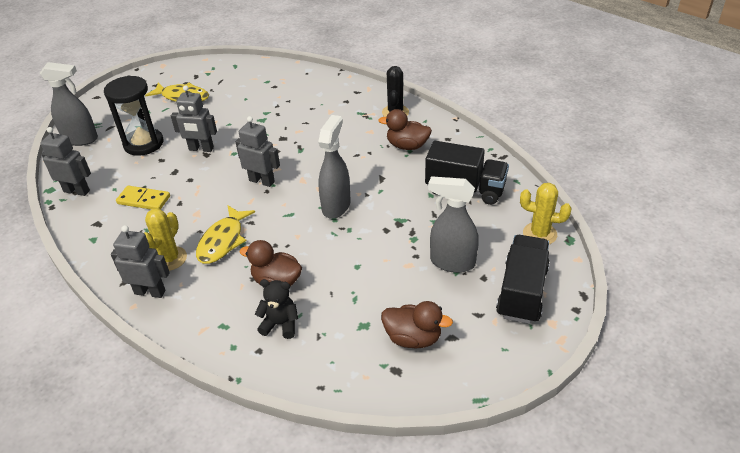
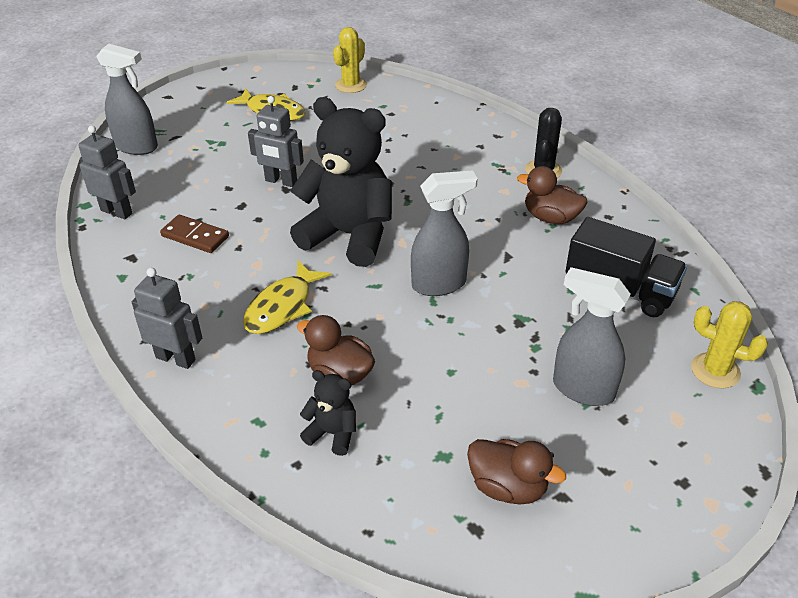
camera: 10 degrees right, 0 degrees up
(143, 144) = (211, 164): black hourglass -> none
(143, 200) = (195, 236): yellow domino -> brown domino
(170, 259) = (210, 319): yellow cactus -> yellow cactus (351, 85)
(262, 181) = (349, 235): grey robot -> black teddy bear
(336, 206) = (439, 284): grey spray bottle -> grey spray bottle turned 45 degrees clockwise
(522, 292) = (675, 450): black truck -> none

